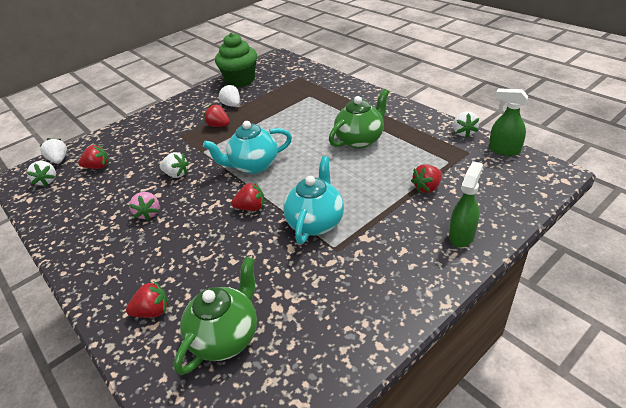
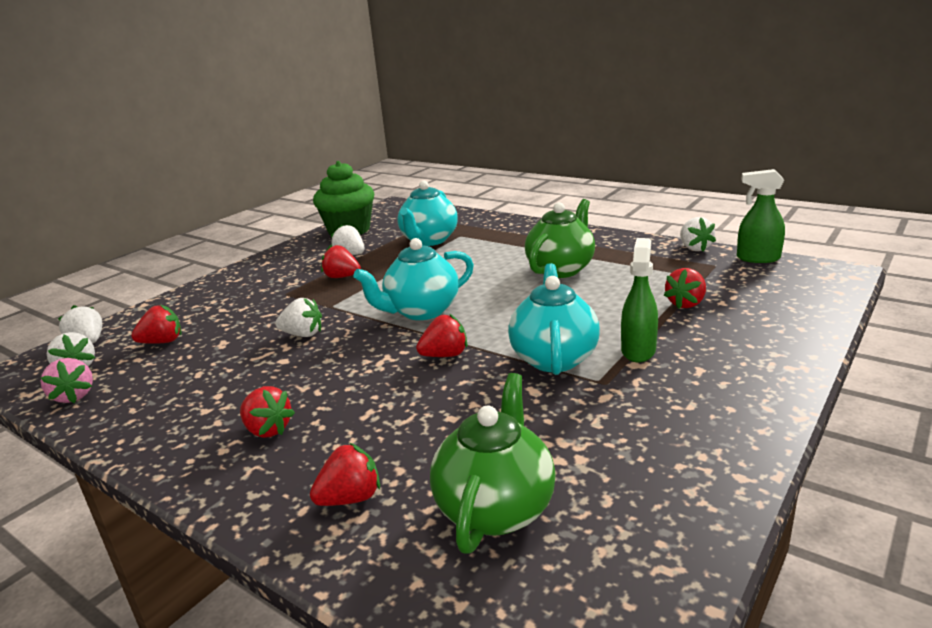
camera: 15 degrees left, 15 degrees down
(129, 250) = (268, 430): none -> red strawberry
(148, 213) = (279, 383): pink strawberry -> pink strawberry (74, 396)
(287, 98) = (429, 240): none -> turquoise teapot
(461, 235) = (767, 344): green spray bottle -> green spray bottle (638, 350)

